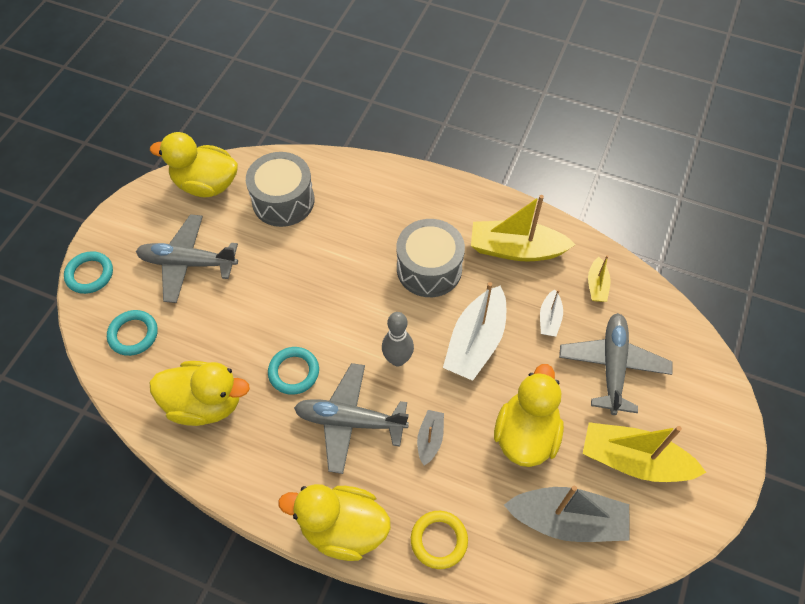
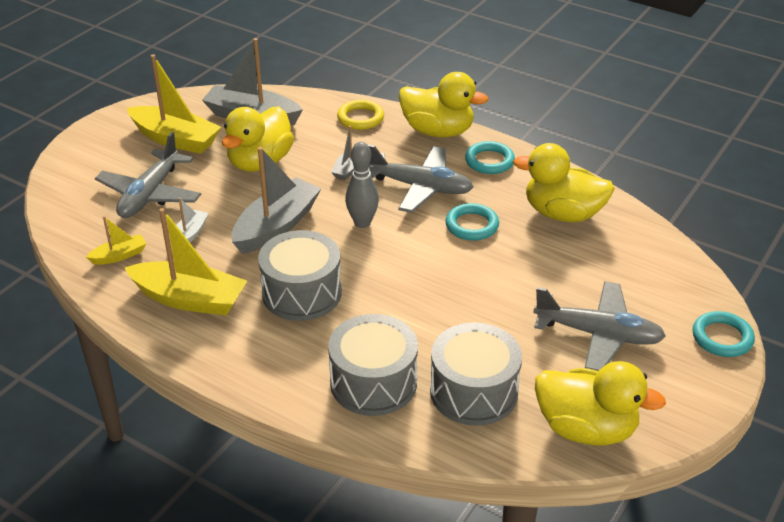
camera: 170 degrees left, 20 degrees down
(133, 334) = (650, 274): turquoise ring -> turquoise ring (489, 161)
(355, 198) = (373, 382): none -> grey drum
(476, 342) = (276, 226): white boat -> grey boat
(597, 285) = (119, 256): yellow boat -> yellow boat turned 45 degrees clockwise

